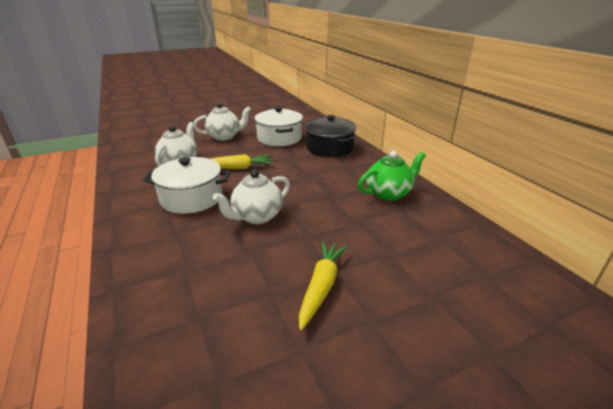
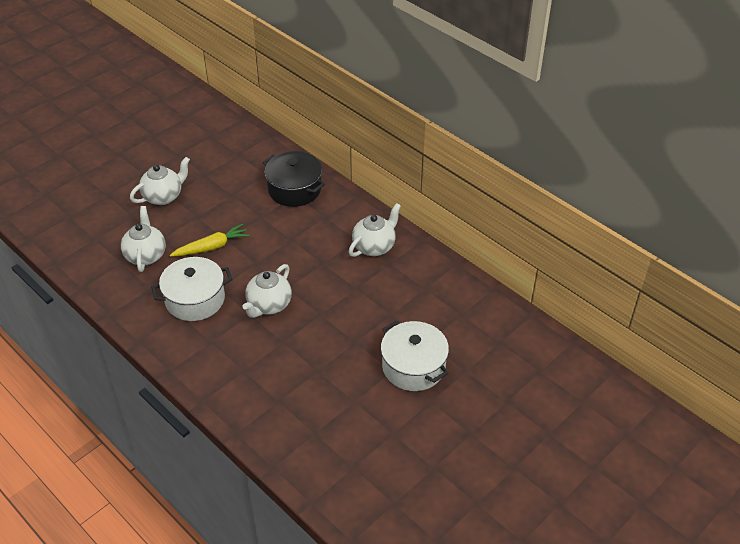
camera: 20 degrees left, 15 degrees up
(279, 138) = (230, 184): white pot -> white pot (413, 366)
(321, 286) = (350, 355): yellow carrot -> none
(388, 194) = (374, 247): green teapot -> white teapot

